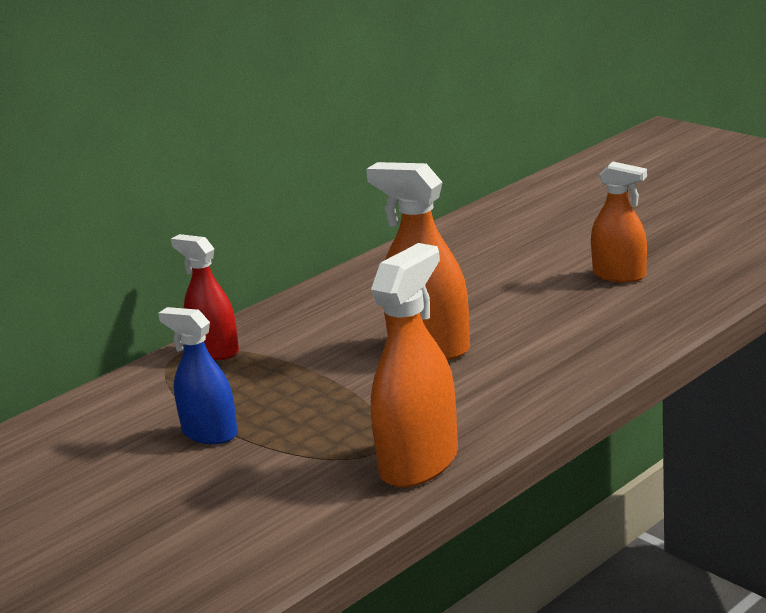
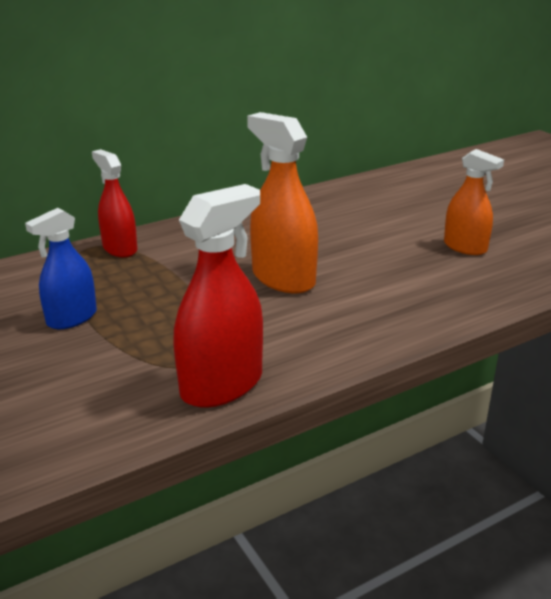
camera: 10 degrees right, 5 degrees up
(210, 433) = (72, 318): blue spray bottle -> blue spray bottle turned 90 degrees counterclockwise
(419, 463) = (222, 385): orange spray bottle -> red spray bottle

